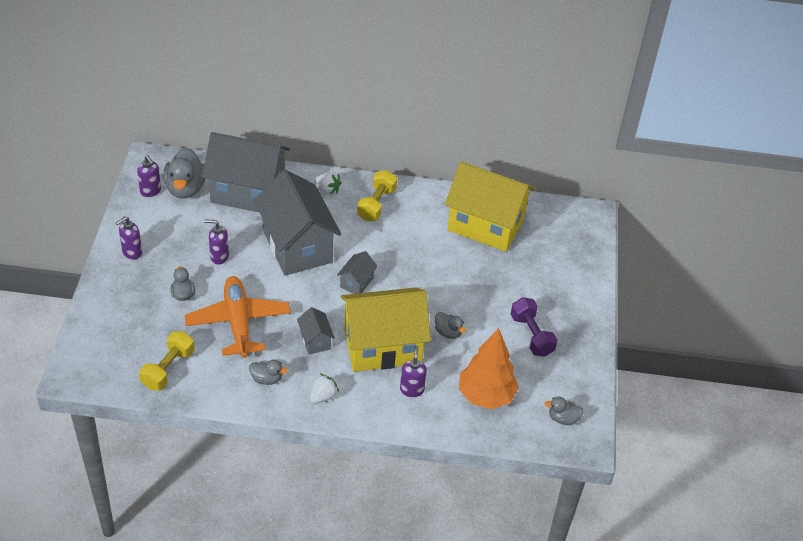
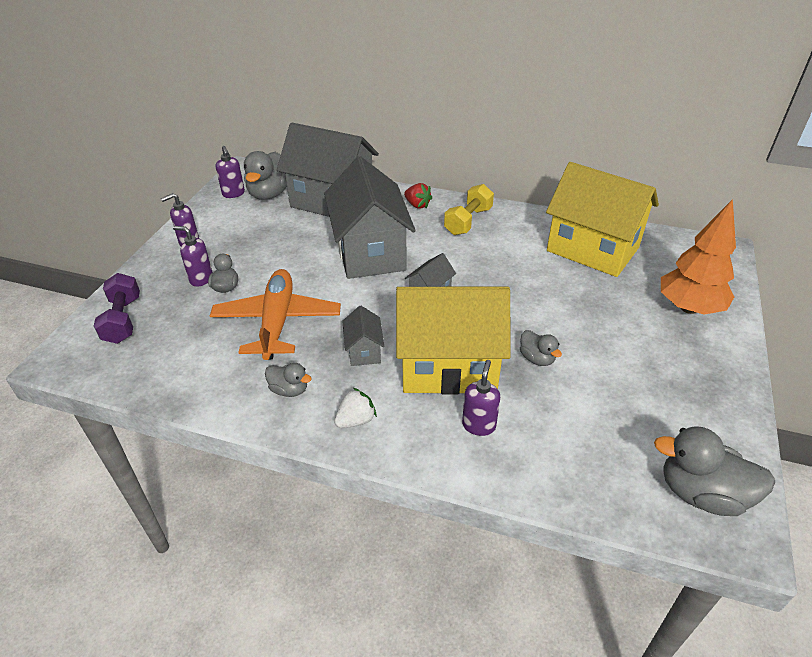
camera: 15 degrees right, 5 degrees down
(168, 369) = (173, 365): yellow dumbbell -> none
(219, 257) = (280, 255): purple soap dispenser -> purple soap dispenser (201, 279)
(327, 189) = (417, 205): white strawberry -> red strawberry
(486, 395) = (583, 446): orange tree -> orange tree (688, 308)
(531, 335) = (650, 373): purple dumbbell -> purple dumbbell (123, 320)
(563, 418) = (701, 494): grey duck -> grey duck, size x1.86

